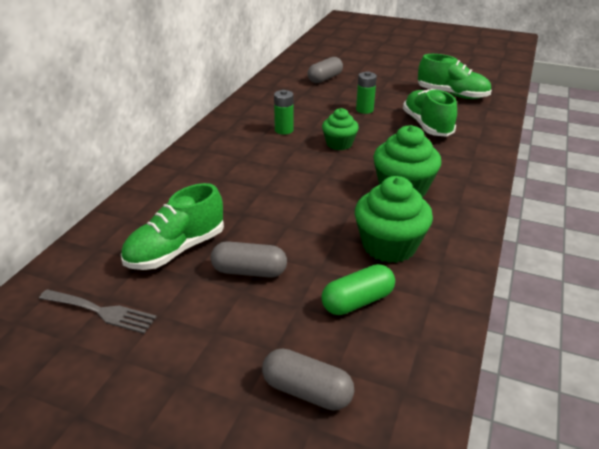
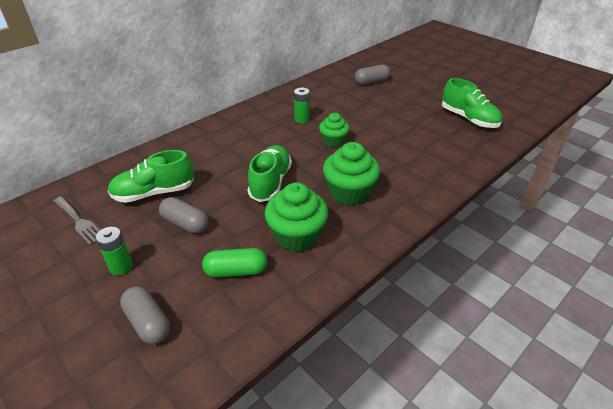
camera: 25 degrees right, 5 degrees up
(364, 110) = (379, 116): green battery -> green battery (121, 267)
(427, 125) = (420, 142): green shoe -> green shoe (270, 182)

